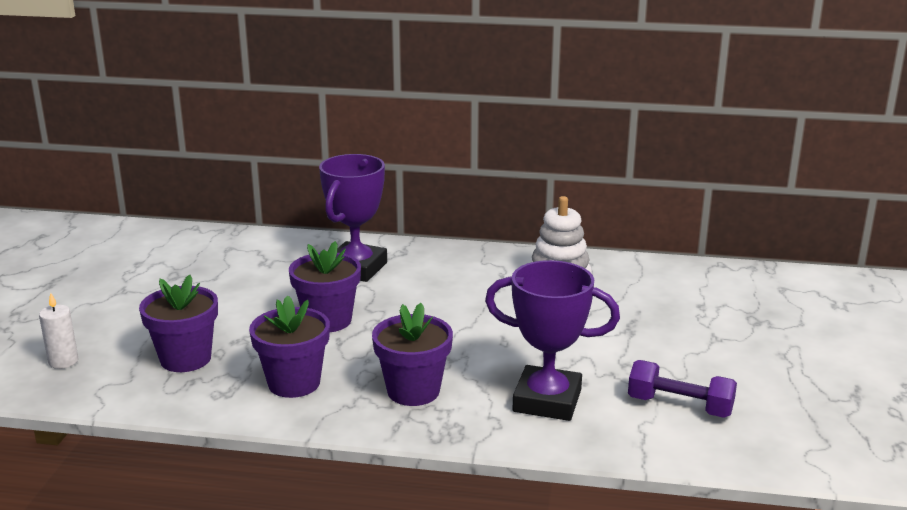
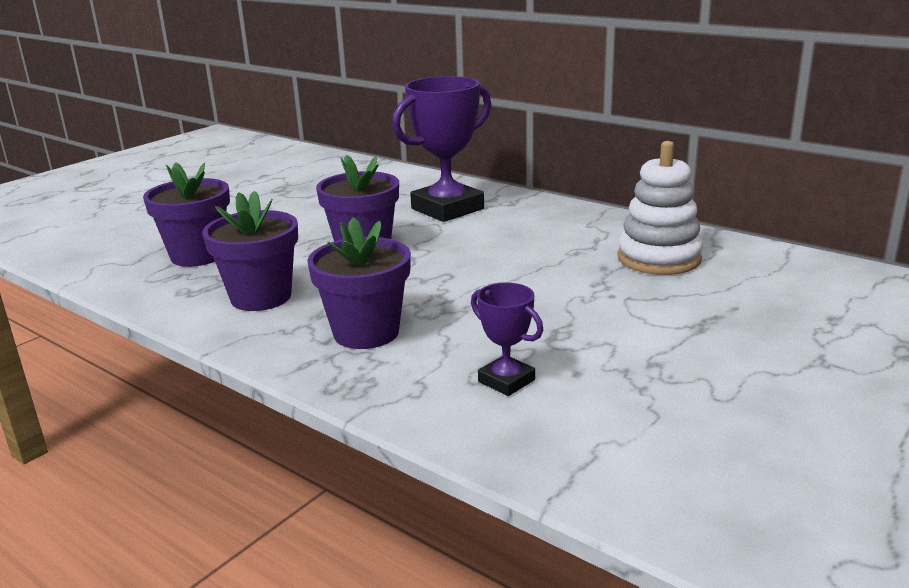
camera: 30 degrees right, 0 degrees up
(63, 361) = (105, 237): white candle -> none
(547, 401) = (506, 381): purple trophy -> purple trophy, size x0.51
(680, 406) = (683, 434): purple dumbbell -> none

